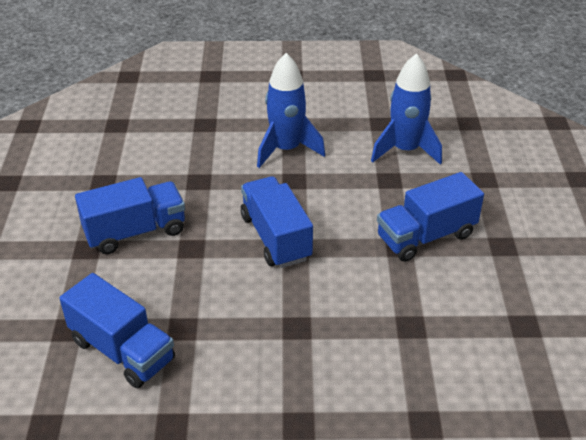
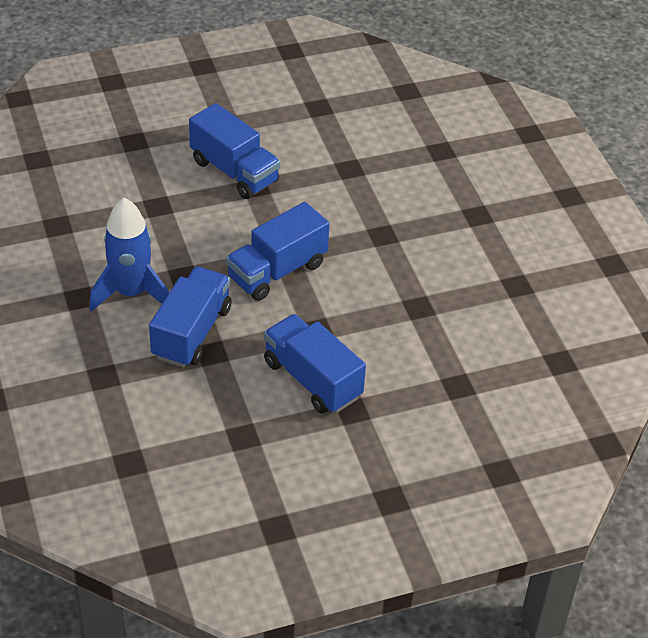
camera: 110 degrees left, 5 degrees up
(122, 350) = (462, 339): blue truck -> blue truck (192, 332)
(405, 150) = (103, 200): blue rocket -> none

